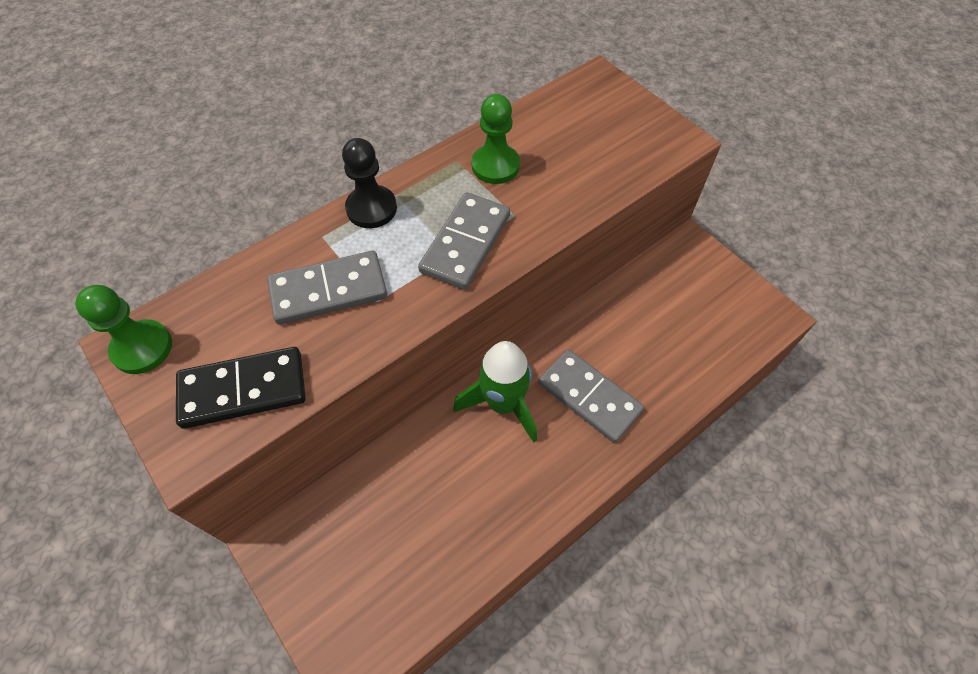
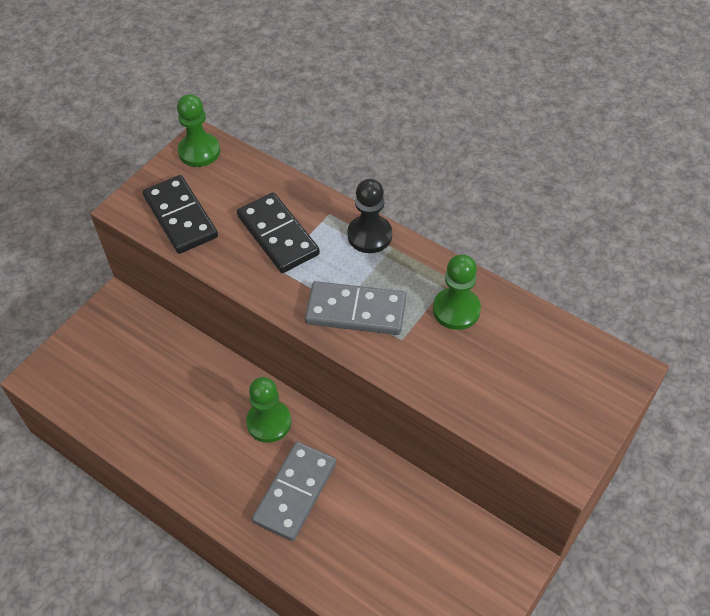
camera: 75 degrees right, 5 degrees down
(328, 290) = (278, 235): grey domino -> black domino
(503, 404) = (269, 422): green rocket -> green pawn

